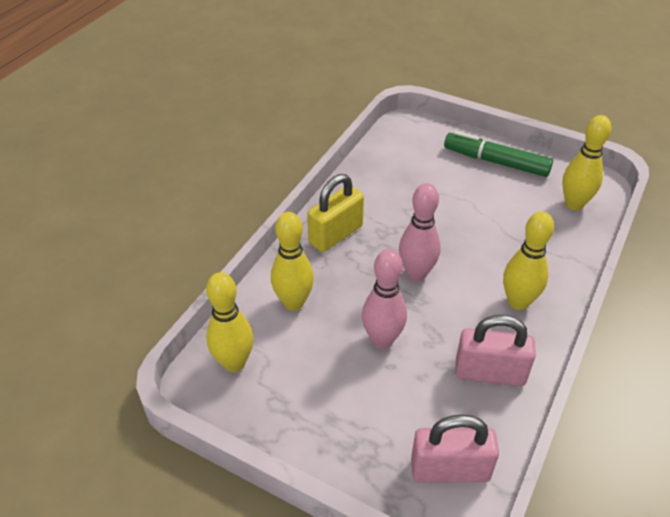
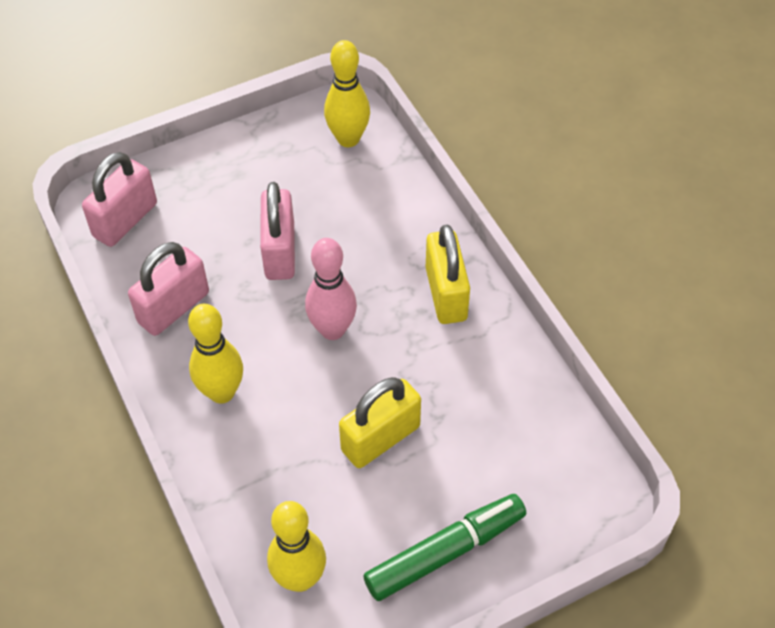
camera: 125 degrees right, 10 degrees up
(293, 302) = (380, 210): yellow bowling pin -> none
(382, 340) = (280, 251): pink bowling pin -> pink padlock
(464, 214) = (380, 438): none -> yellow padlock

